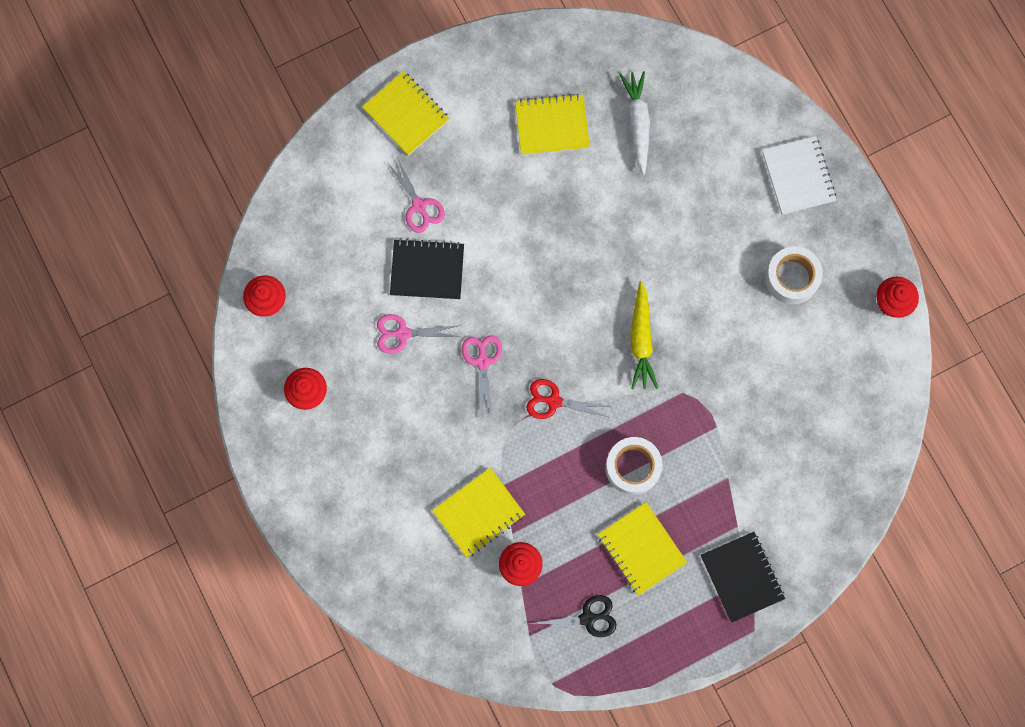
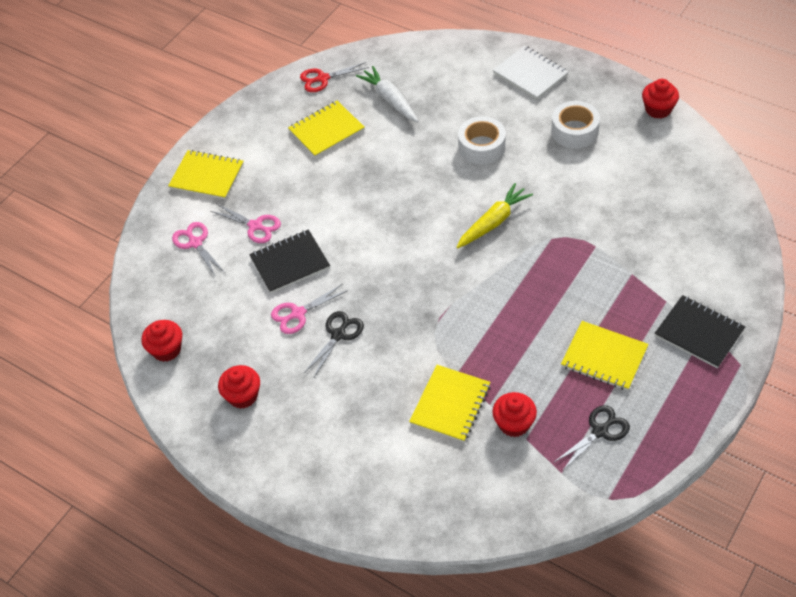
camera: 25 degrees left, 25 degrees down
(425, 379) = (338, 335): none -> black scissors
(482, 362) = (378, 299): pink scissors -> pink scissors (195, 243)
(554, 401) = (455, 295): red scissors -> red scissors (323, 78)
(632, 467) = (552, 306): white tape -> white tape (482, 147)
(641, 340) = (493, 222): yellow carrot -> yellow carrot turned 105 degrees counterclockwise

